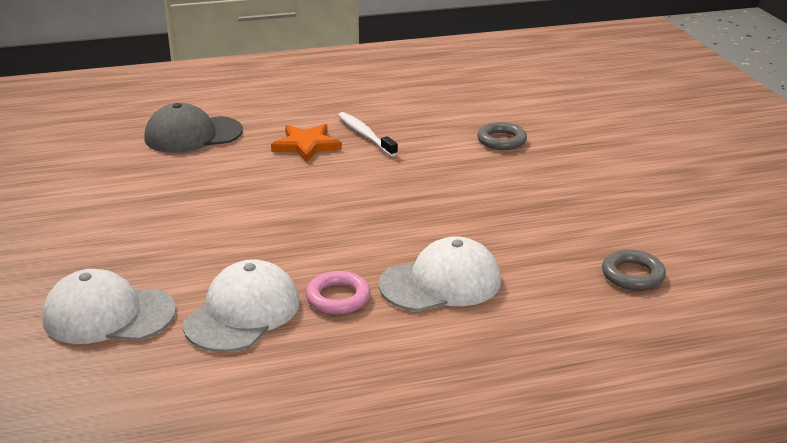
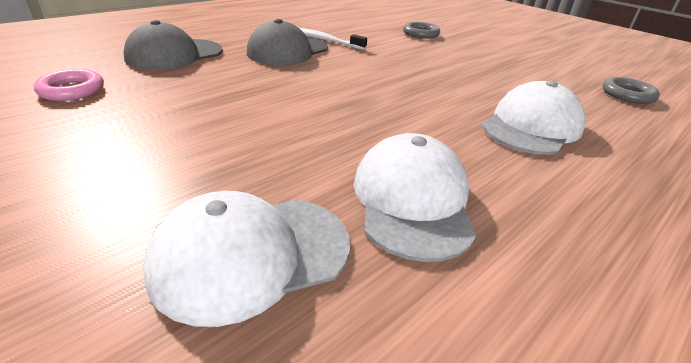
camera: 30 degrees left, 5 degrees up
(306, 145) = (288, 51): orange star -> grey cap
(338, 298) = (477, 159): pink ring -> pink ring (72, 90)

